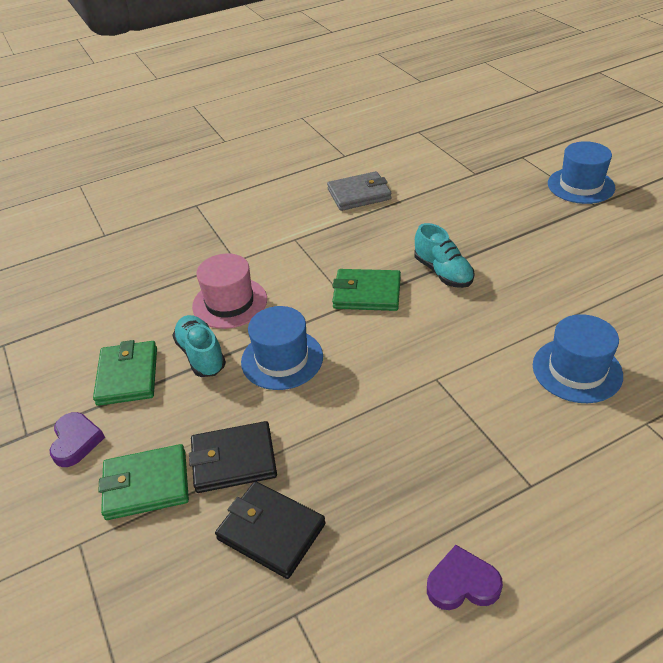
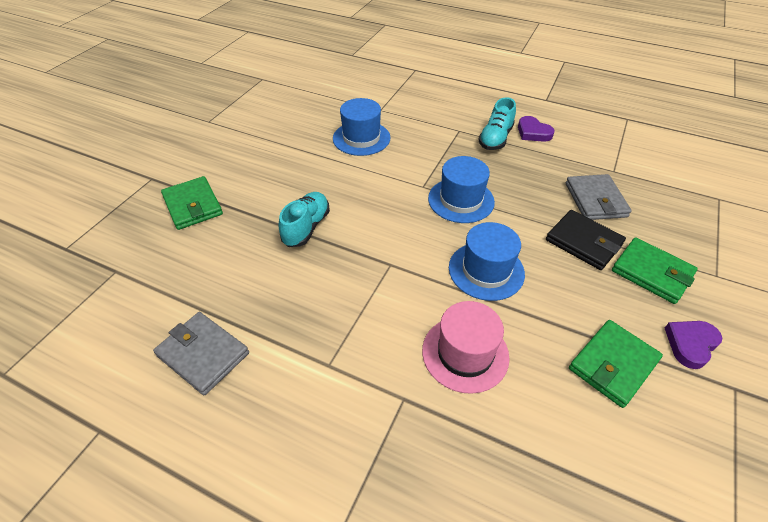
camera: 130 degrees left, 5 degrees up
(201, 355) = (538, 327): turquoise shoe -> turquoise shoe (495, 138)
(271, 531) = (595, 200): black wallet -> grey wallet
(367, 293) = (369, 260): green wallet -> green wallet (193, 205)
(580, 185) = (119, 194): blue hat -> blue hat (461, 200)

